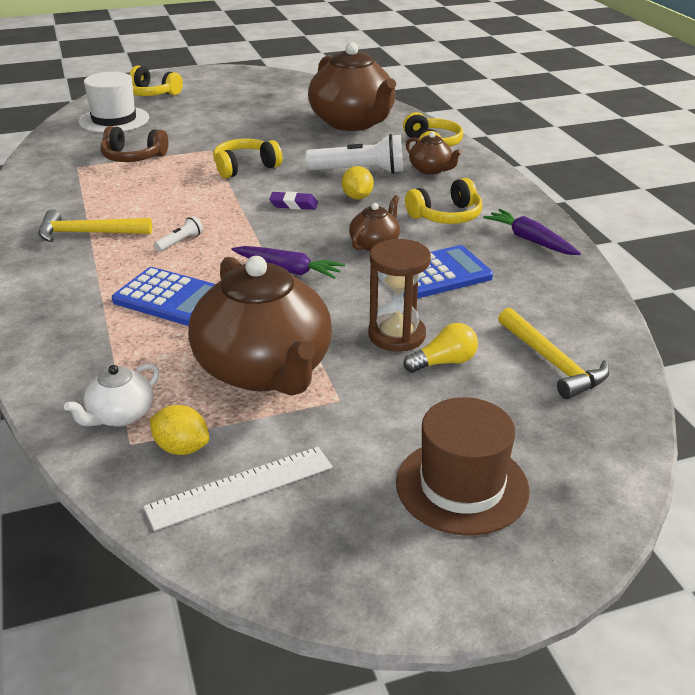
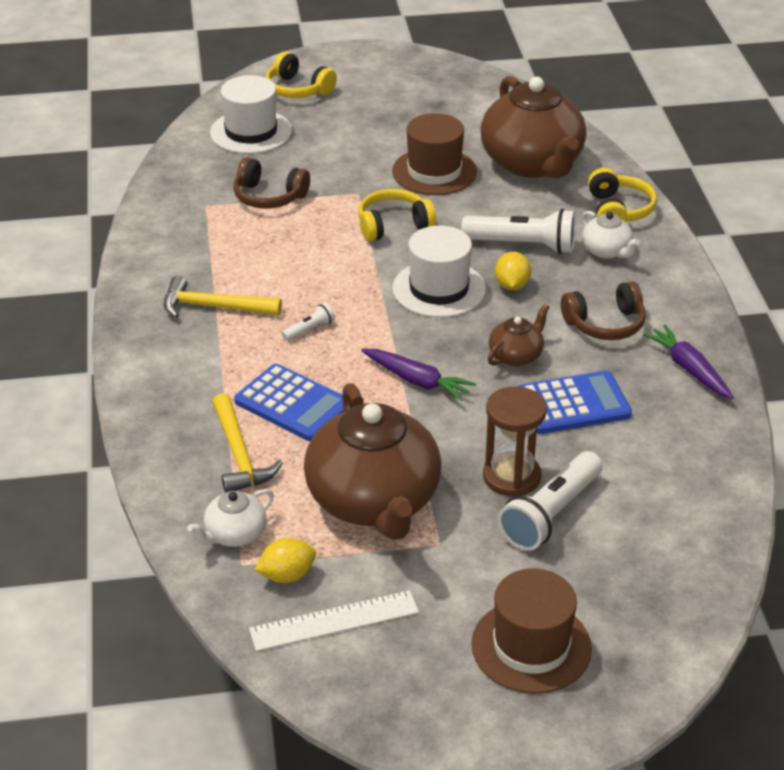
camera: 10 degrees right, 5 degrees up
(181, 448) = (287, 575): yellow lemon -> yellow lemon turned 60 degrees counterclockwise
(273, 133) = (434, 172): none -> brown hat
(294, 204) = (439, 289): purple eraser -> white hat
(431, 170) = (607, 251): brown teapot -> white teapot
(444, 362) = (551, 514): yellow light bulb -> white flashlight
(446, 216) = (605, 324): yellow headphones -> brown headphones
(552, 362) = (658, 528): yellow hammer -> yellow hammer (239, 455)

